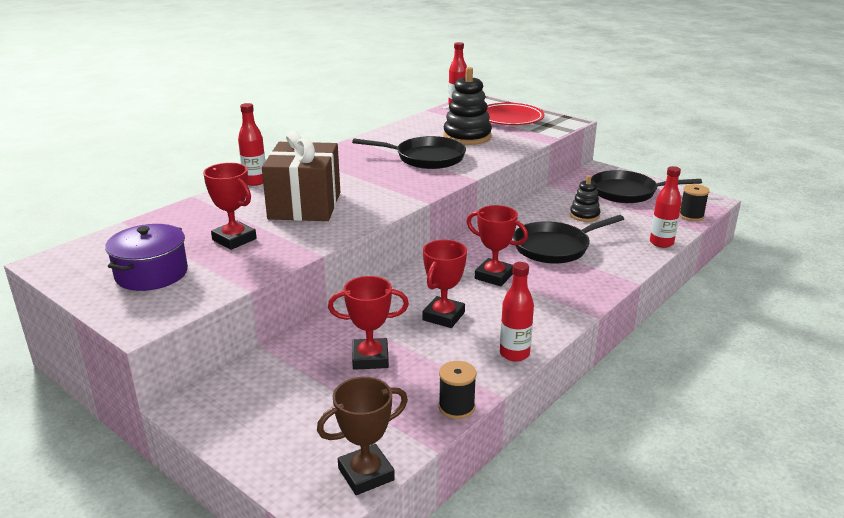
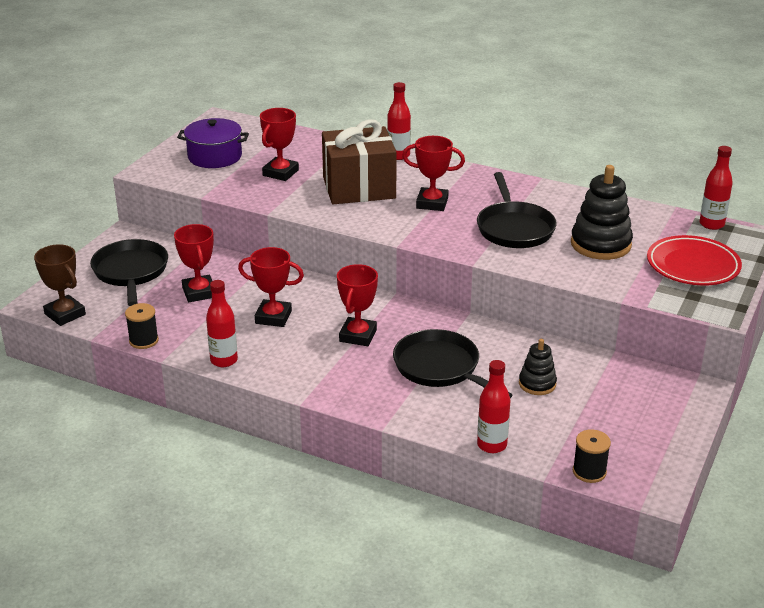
camera: 75 degrees right, 5 degrees up
(360, 180) = (432, 203): none -> red trophy
(627, 192) = (633, 415): black pan -> black pan (131, 272)

